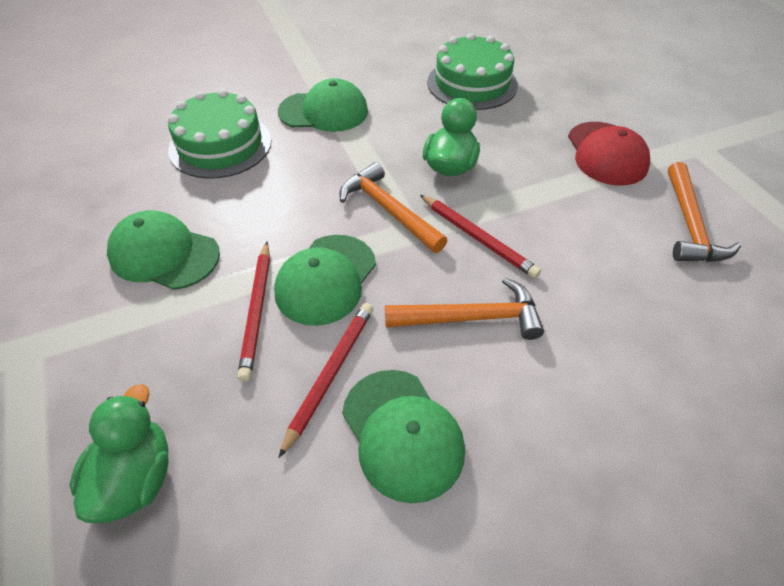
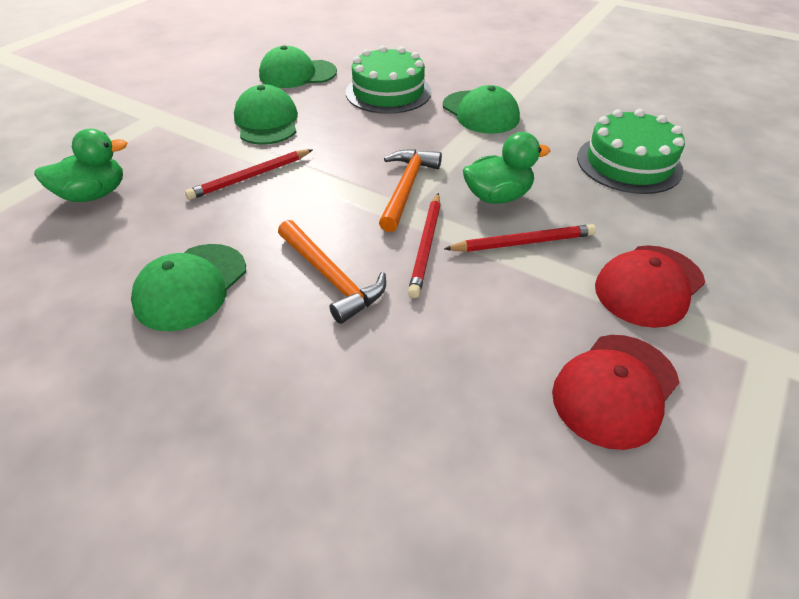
camera: 55 degrees right, 5 degrees down
(326, 279) = (305, 191): green cap -> green cap (297, 74)
(330, 374) = (220, 231): red pencil -> red pencil (523, 243)
(689, 225) = (615, 389): orange hammer -> red cap

